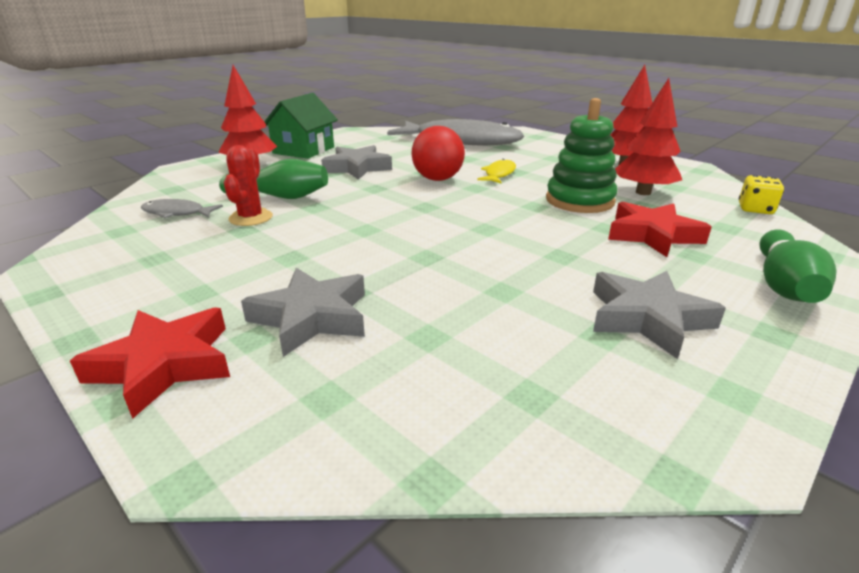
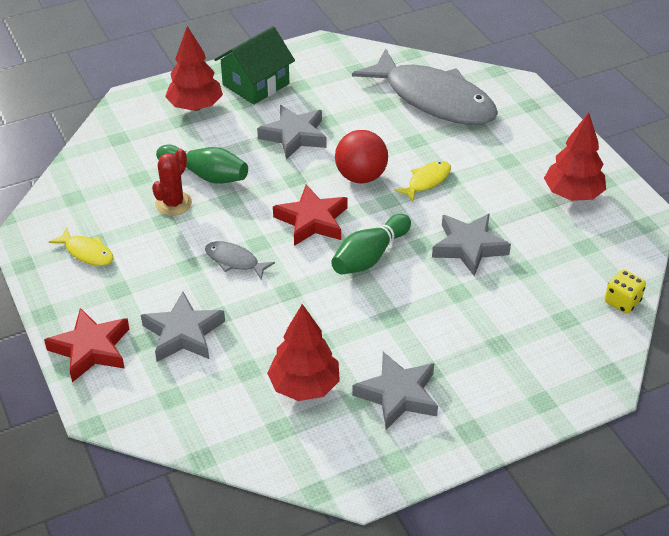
camera: 20 degrees right, 15 degrees up
(144, 268) = (87, 252): none -> yellow fish
(177, 213) = (117, 181): grey fish -> grey fish (234, 261)
(579, 201) = (469, 247): green stacking toy -> grey star
(643, 192) = (542, 248): red tree -> red tree (304, 386)
(652, 235) = (488, 312): red star -> red star (312, 221)
(783, 285) = (530, 393): green bowling pin -> green bowling pin (369, 256)

